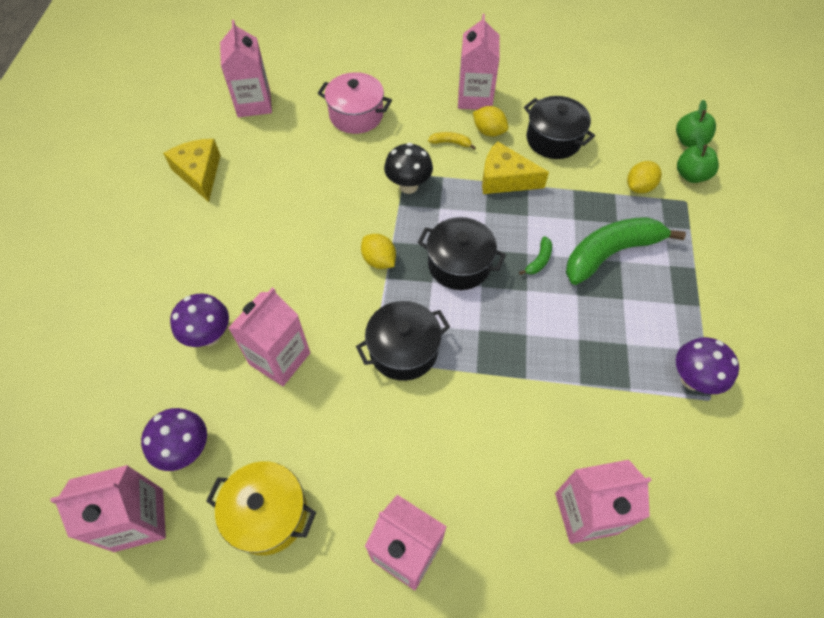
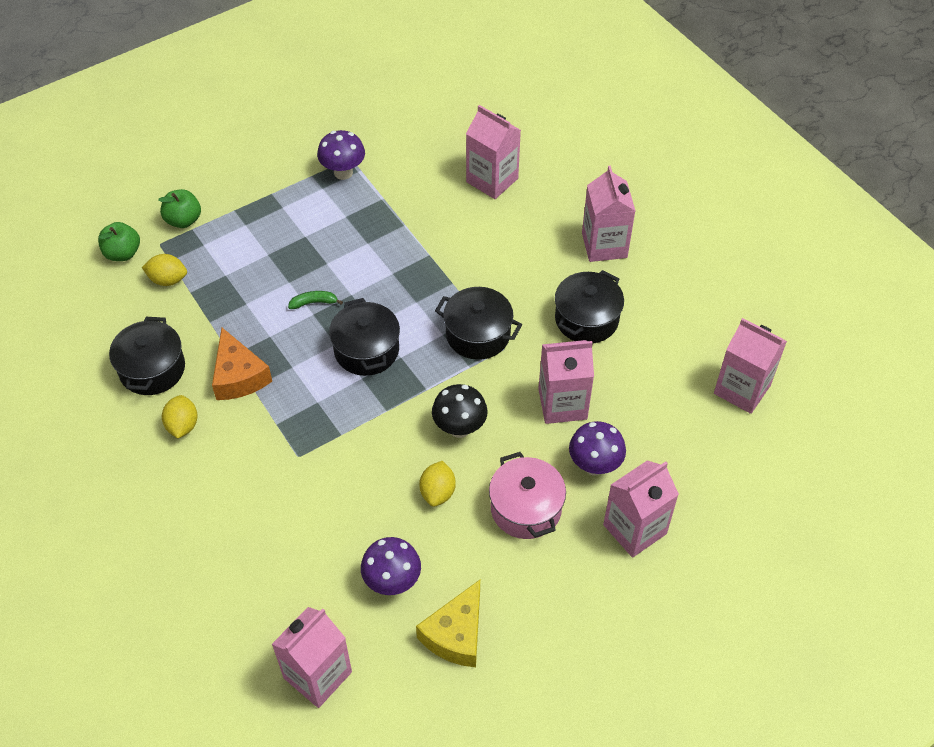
camera: 130 degrees left, 5 degrees down
(186, 450) = (679, 403): purple mushroom -> purple mushroom (392, 582)
(268, 514) = (661, 325): yellow pot -> none
(338, 451) = (586, 319): none -> black pot
(356, 115) = (252, 557): pink pot -> pink pot (526, 508)
(379, 260) = (414, 406): yellow lemon -> yellow lemon (437, 492)
(408, 186) = (312, 442): black mushroom -> black mushroom (459, 428)
(450, 143) = (225, 446): yellow banana -> none
(475, 98) = (138, 468): pink carton -> pink carton (634, 529)
(505, 179) = (238, 376): yellow cheese -> orange cheese
(610, 253) = (264, 263): green banana -> none
(689, 141) = (74, 272): green apple -> green apple (183, 220)

